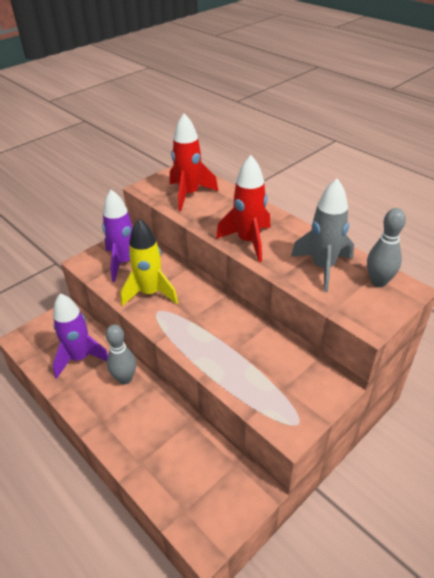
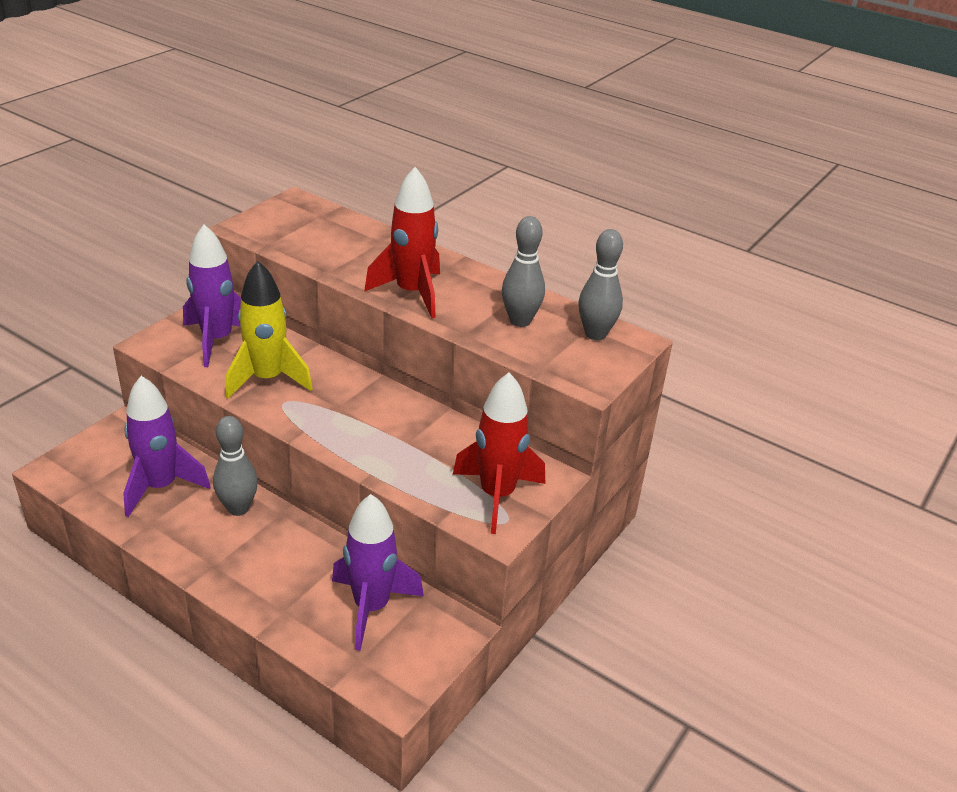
camera: 15 degrees left, 5 degrees down
(189, 194) = (312, 235): red rocket -> red rocket (497, 495)
(199, 467) = (371, 607): none -> purple rocket
(323, 267) = (520, 321): grey rocket -> grey bowling pin

